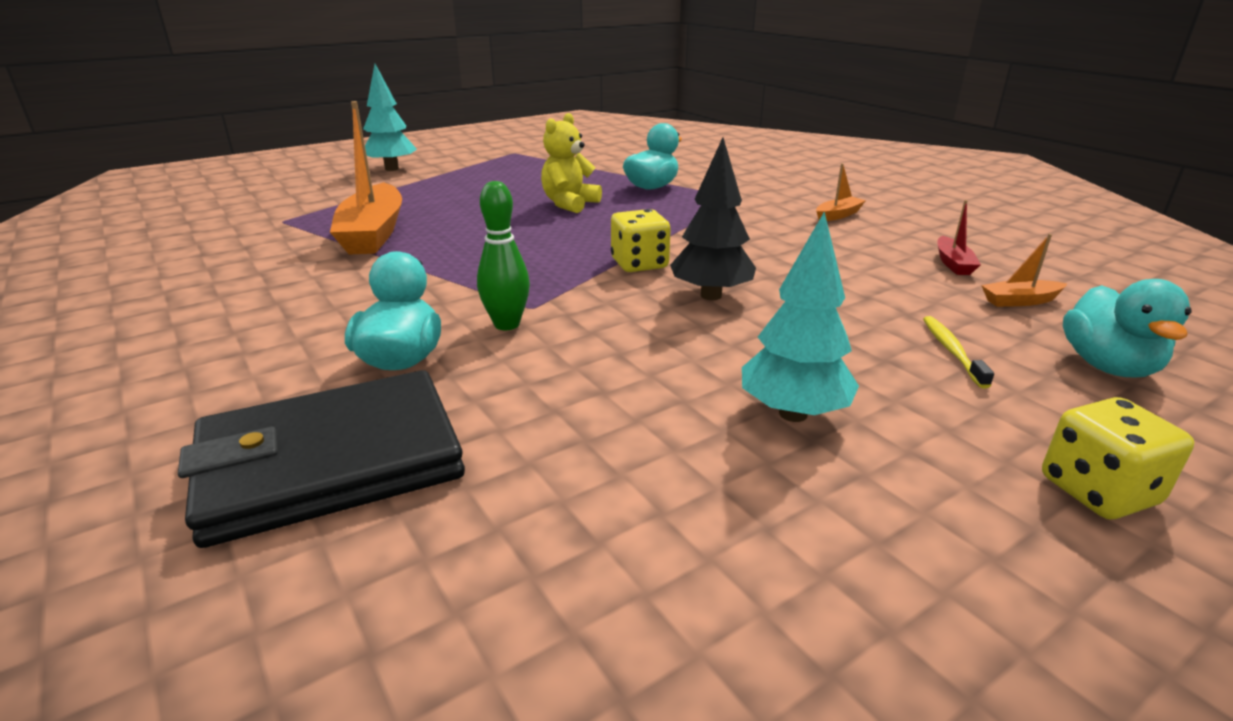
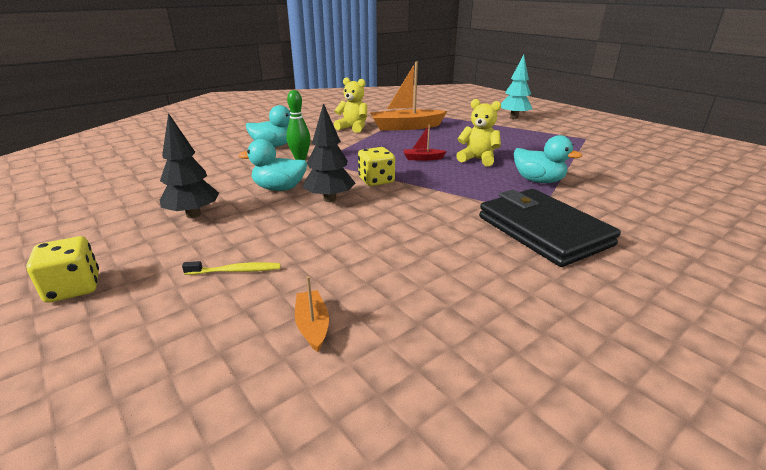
camera: 85 degrees right, 0 degrees up
(330, 463) = (209, 146): black wallet -> black wallet (543, 231)
(335, 276) = (353, 128): none -> yellow teddy bear
(793, 413) = (193, 215): turquoise tree -> black tree
(838, 215) = (517, 256): orange boat -> none
(953, 263) = (400, 304): red boat -> red boat (422, 158)
(1107, 366) = (185, 341): turquoise duck -> turquoise duck (279, 188)

